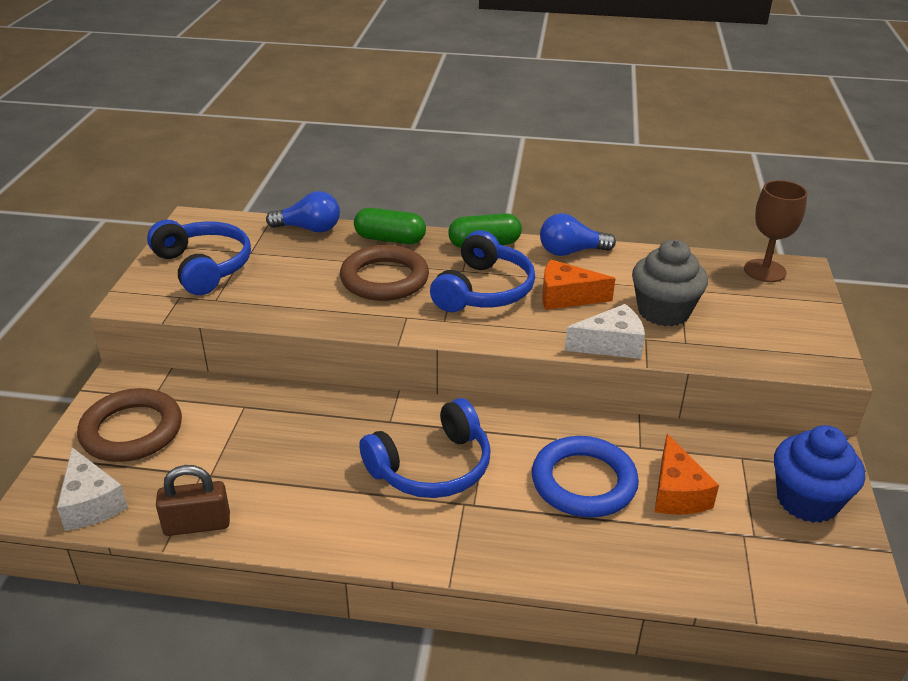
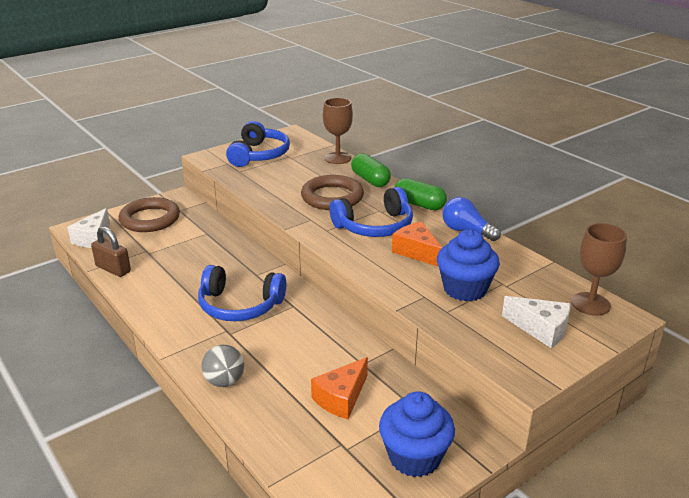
camera: 45 degrees right, 5 degrees down
(309, 229) = (337, 158): blue light bulb -> brown goblet
(555, 558) = (224, 381): none -> grey ball
(583, 482) = (300, 359): blue ring -> none
(611, 345) = (396, 288): white cheese -> white cheese (541, 329)
(663, 311) = (464, 289): grey cupcake -> blue cupcake

